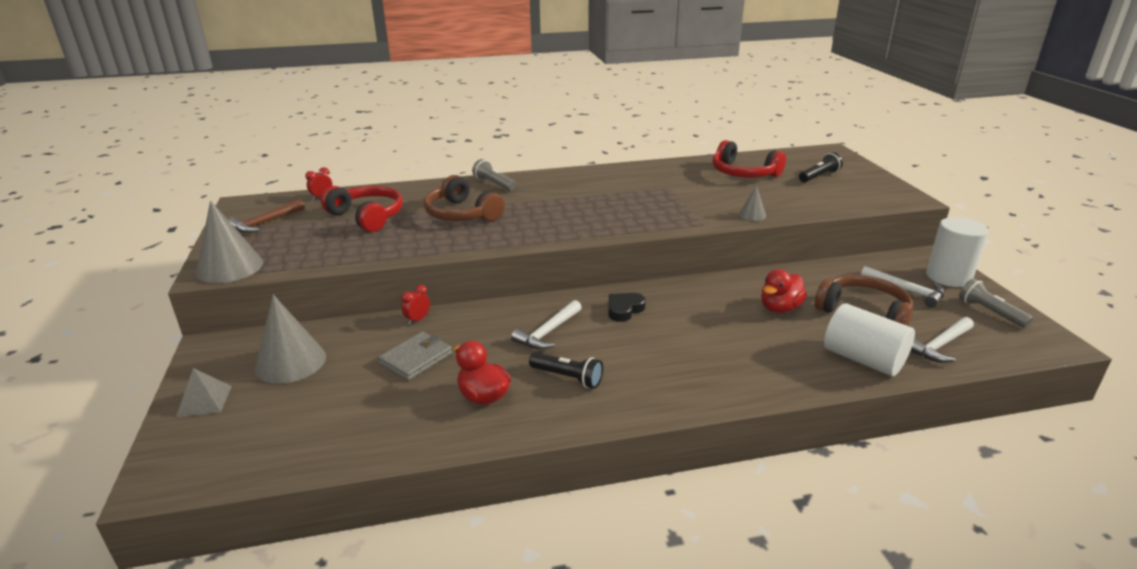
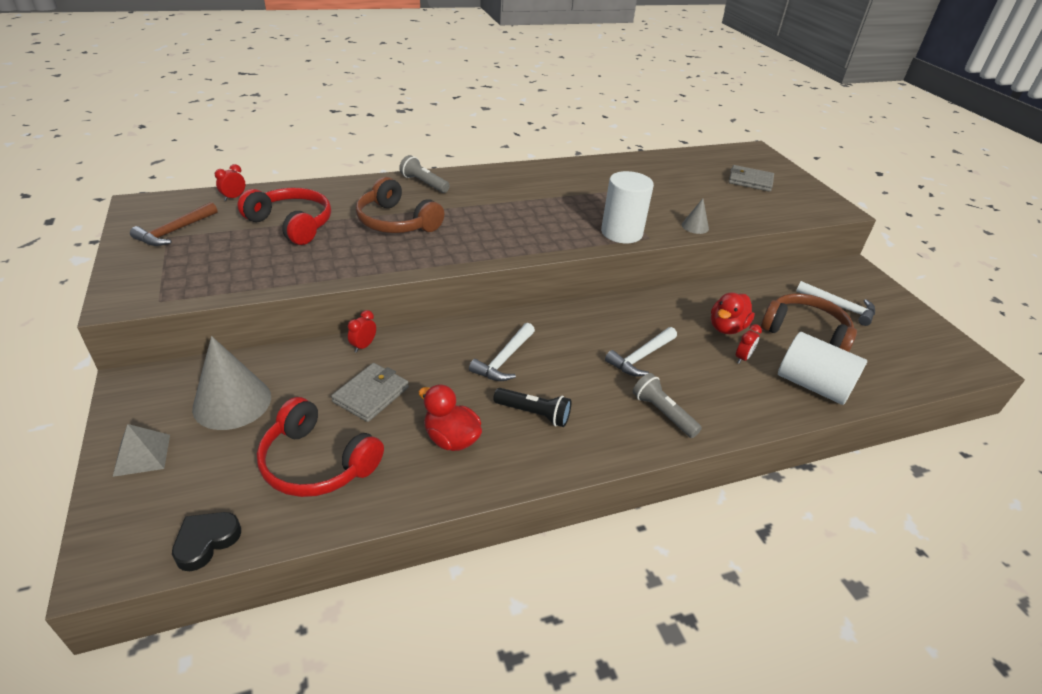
camera: 10 degrees left, 10 degrees up
(230, 267) = (145, 292): grey cone -> none
(624, 309) = (576, 331): black heart -> black heart (206, 542)
(743, 173) = (676, 175): red headphones -> red headphones (317, 463)
(791, 334) = (742, 358): none -> red clock
(819, 176) = (750, 181): black flashlight -> grey wallet
(939, 346) = (877, 369): white hammer -> white hammer (641, 357)
(948, 277) = (874, 291): white cylinder -> white cylinder (621, 233)
(990, 312) = (916, 330): grey flashlight -> grey flashlight (663, 413)

